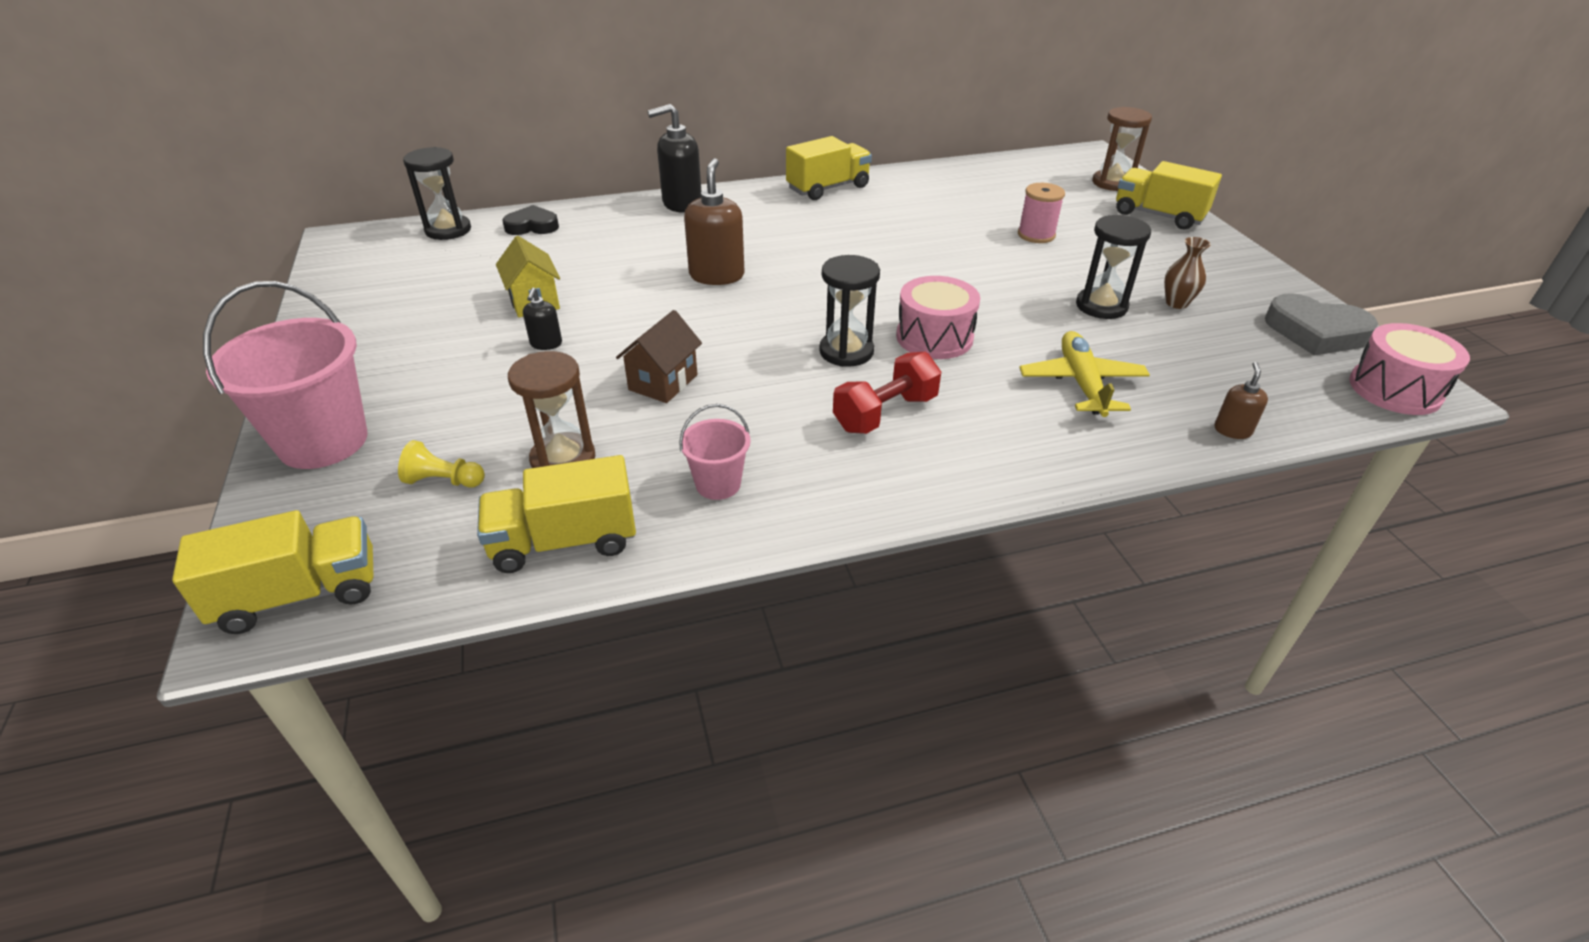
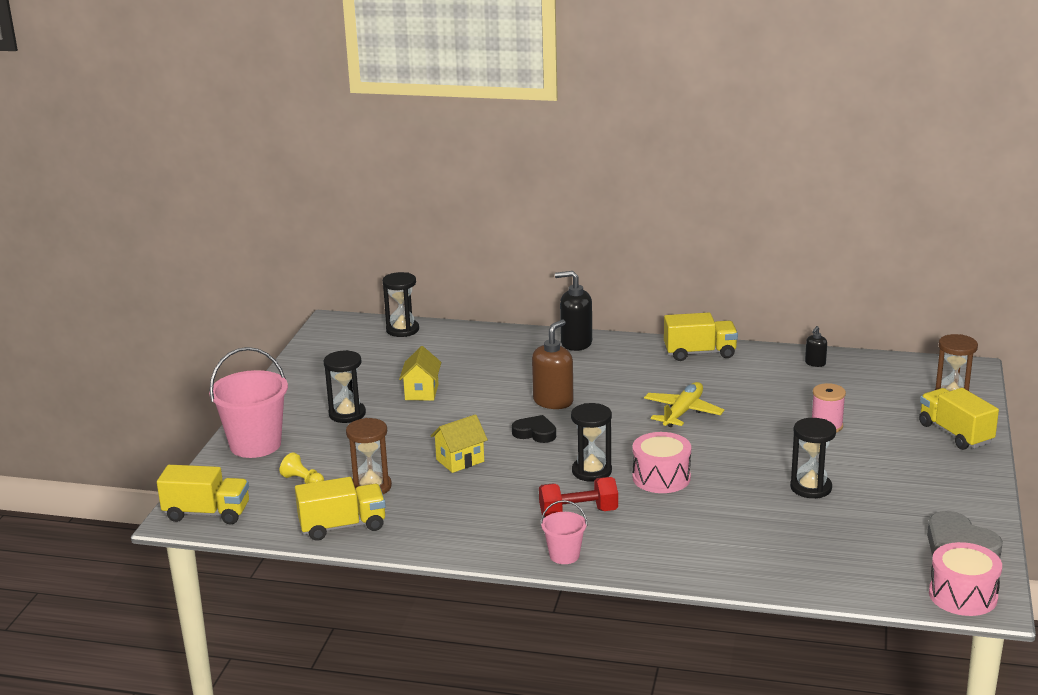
camera: 30 degrees right, 15 degrees down
(446, 357) = (347, 414): none -> black hourglass
(532, 226) = (458, 338): black heart -> black heart (535, 433)
(546, 344) = (409, 420): black soap dispenser -> black soap dispenser (815, 363)
(564, 541) = (342, 526): yellow truck -> yellow truck turned 150 degrees clockwise
(663, 382) = (460, 460): brown house -> yellow house
(718, 484) = (444, 522): pink bucket -> pink bucket (564, 555)
(1081, 383) = (730, 530): yellow plane -> yellow plane (683, 412)
(1176, 303) = (874, 500): brown vase -> none
(1232, 430) = (799, 584): brown soap dispenser -> none

